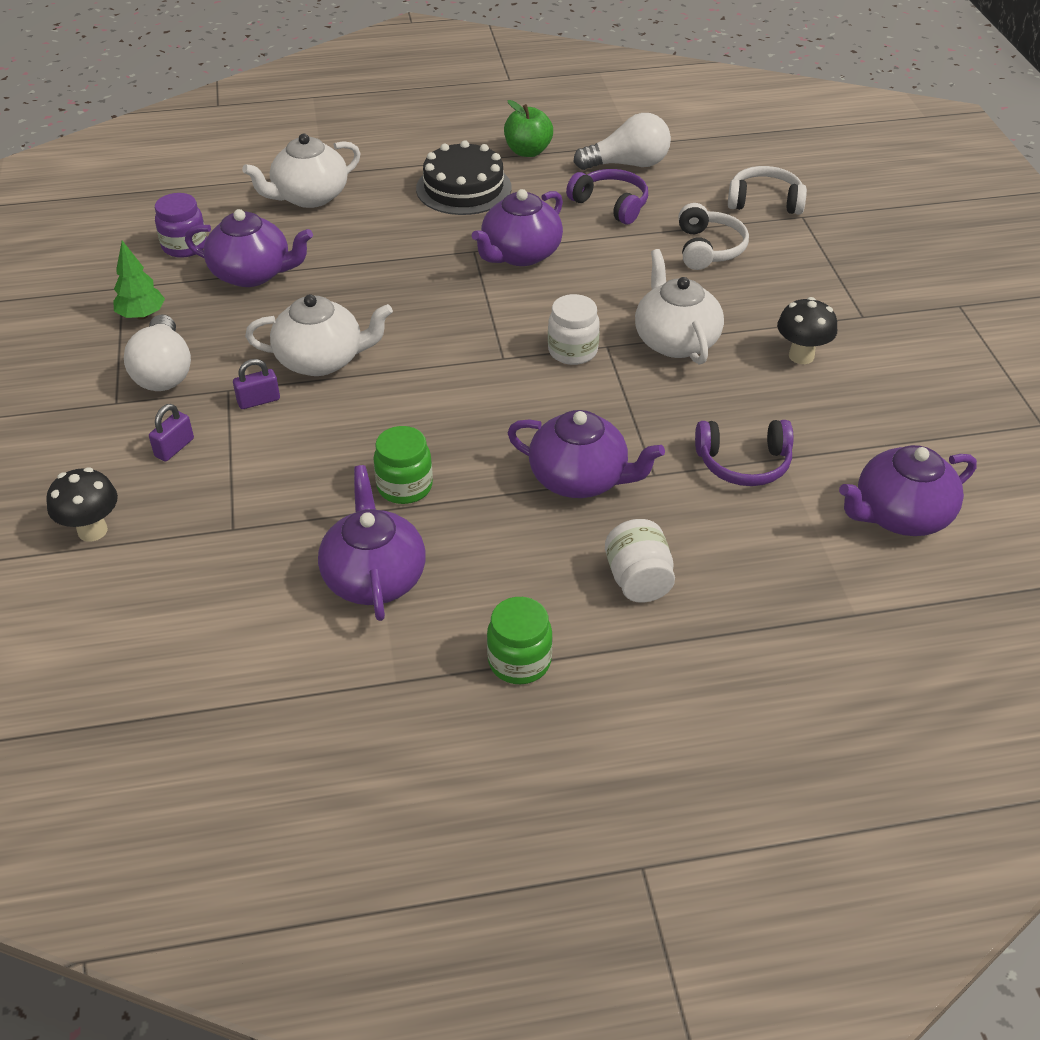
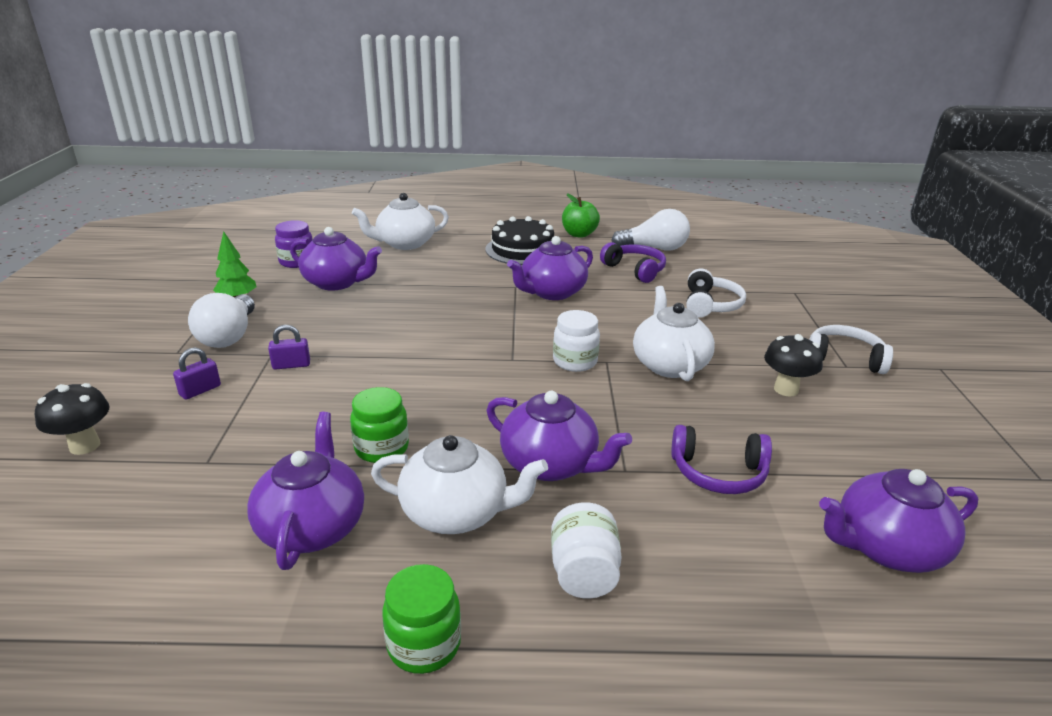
camera: 10 degrees right, 15 degrees down
(321, 360) = (359, 343): white teapot -> white teapot (456, 512)
(764, 202) = (763, 280): white headphones -> white headphones (844, 359)

